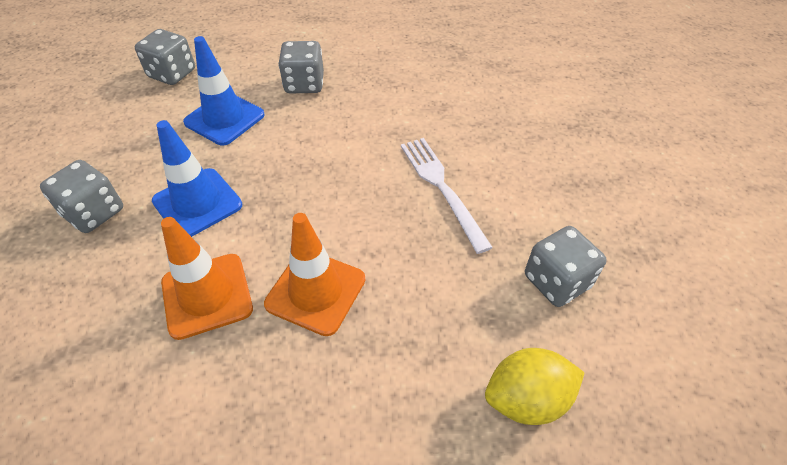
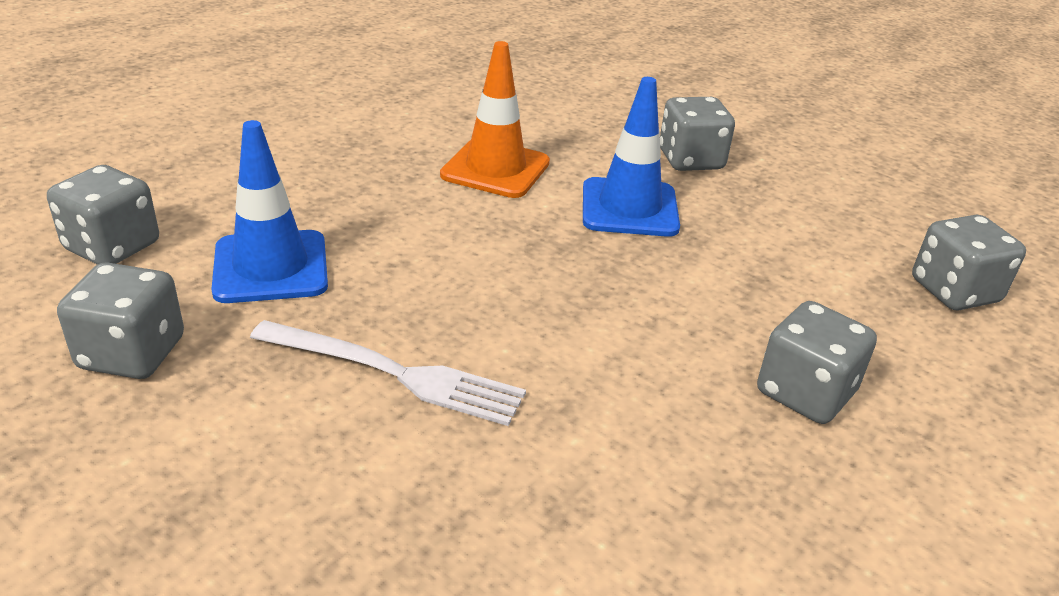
camera: 130 degrees right, 15 degrees down
(224, 119) = (781, 284): blue traffic cone -> blue traffic cone (271, 267)
(315, 291) = (407, 213): orange traffic cone -> none
(527, 399) = (112, 247): yellow lemon -> grey dice

